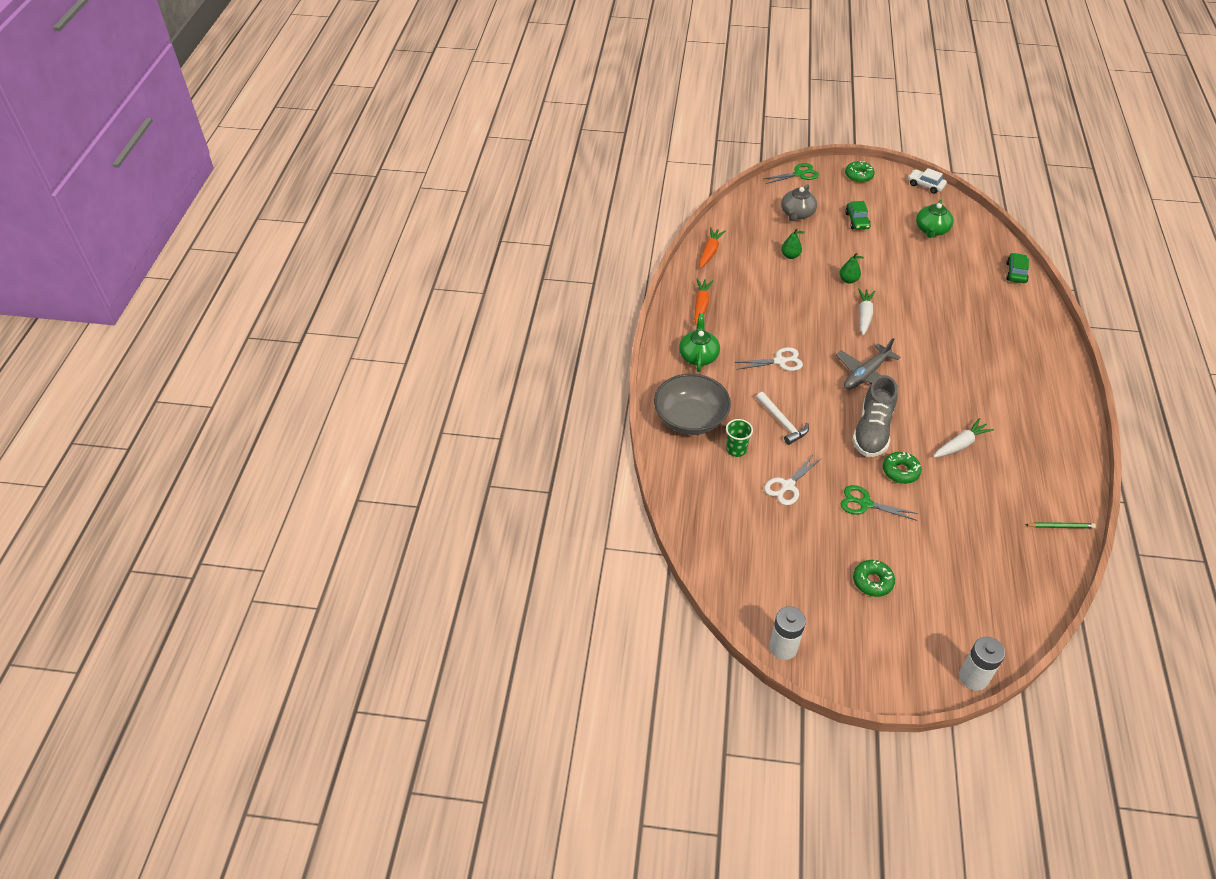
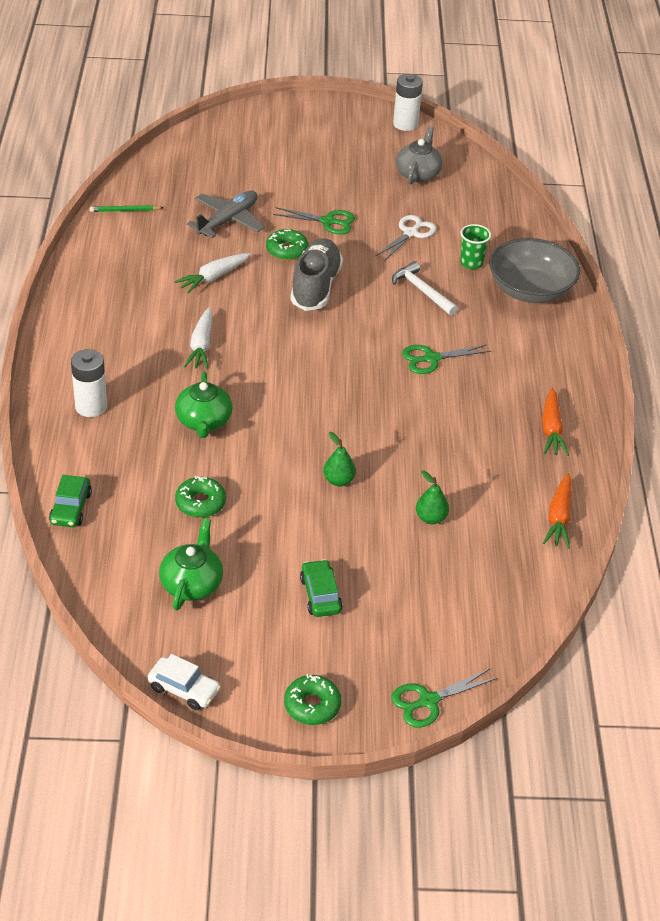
camera: 170 degrees right, 5 degrees down
(698, 356) = (538, 360): green teapot -> green teapot (203, 421)
(780, 361) = (431, 358): white scissors -> green scissors
(797, 214) = (425, 603): grey teapot -> grey teapot (418, 173)
(864, 315) = (317, 426): white carrot -> white carrot (201, 345)
(865, 374) = (319, 347): grey plane -> grey plane (228, 220)
(872, 581) = (324, 165): green donut -> green donut (200, 503)
(973, 677) = (241, 112): white battery -> white battery (91, 406)

